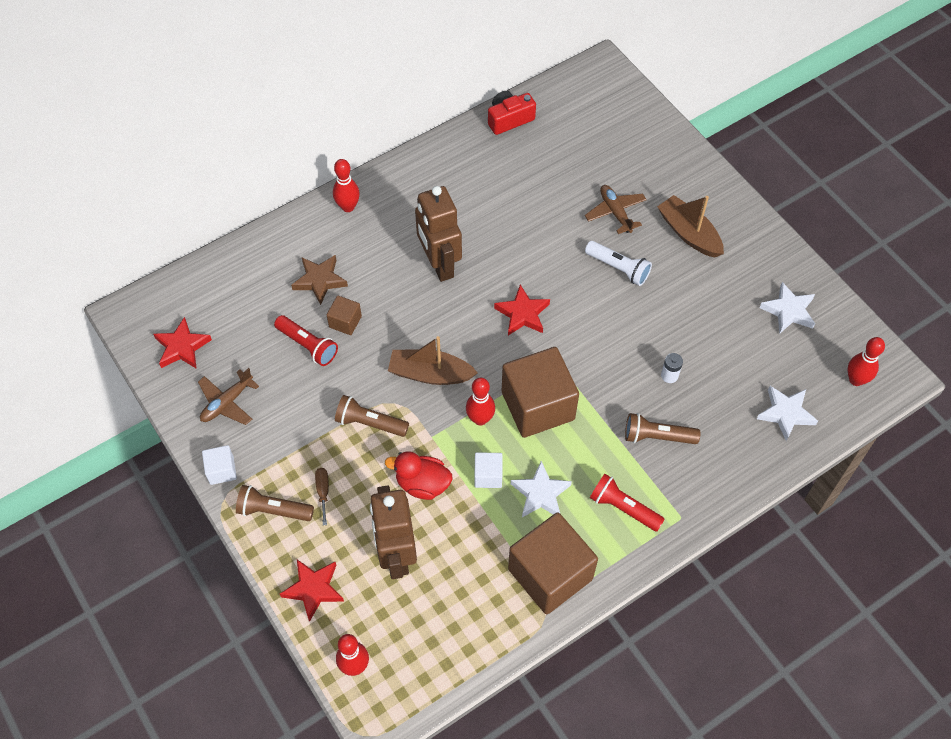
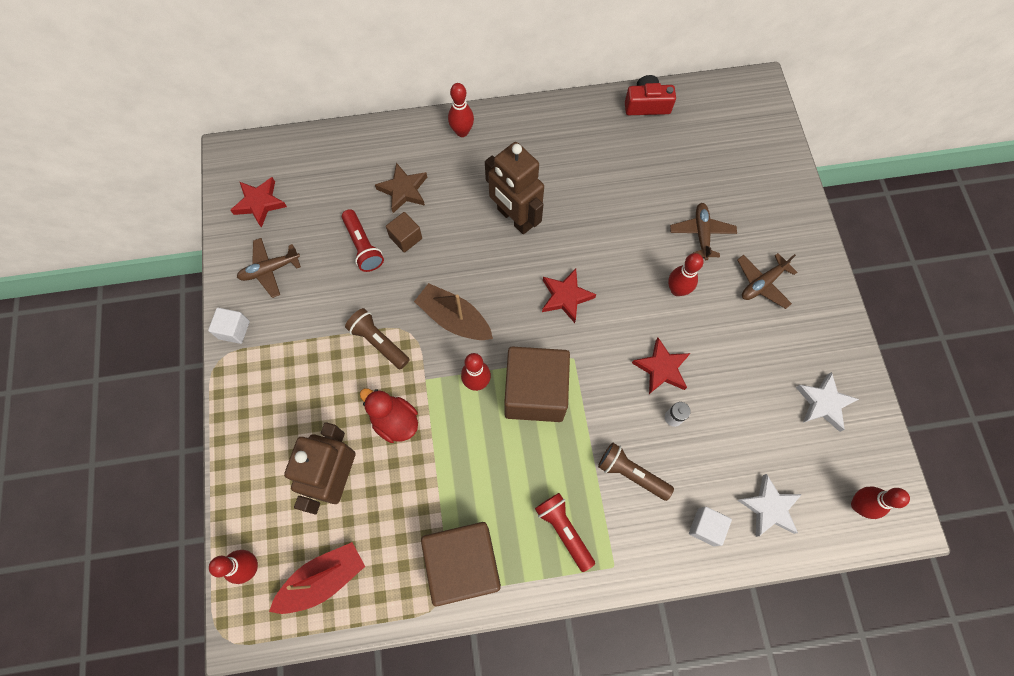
camera: 25 degrees right, 10 degrees up
(273, 510) = (257, 386): brown flashlight -> none
(313, 589) = (252, 476): red star -> red star (661, 368)
(323, 492) = (306, 389): brown screwdriver -> none
(430, 645) = (323, 579): none -> red boat
(439, 264) = (514, 218): brown robot -> brown robot turned 45 degrees counterclockwise
(488, 475) = (456, 440): white cube -> white cube (705, 527)
(540, 494) = (494, 480): white star -> none
(618, 268) = (677, 290): white flashlight -> red bowling pin
(689, 233) = (762, 283): brown boat -> brown plane

